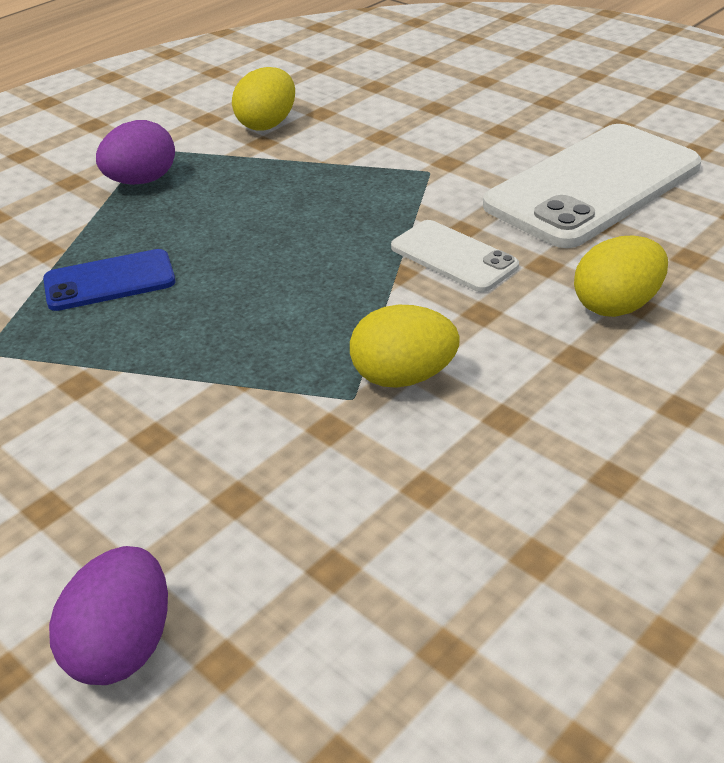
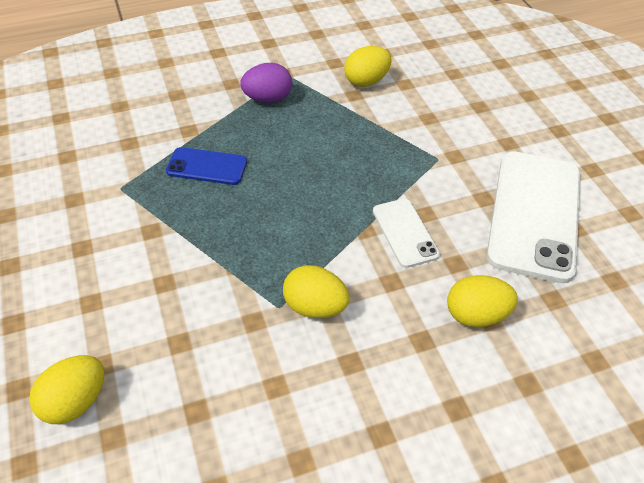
camera: 25 degrees right, 10 degrees up
(122, 646) = (75, 401): purple egg -> yellow egg
(593, 186) = (534, 214): white phone -> white phone turned 60 degrees counterclockwise

